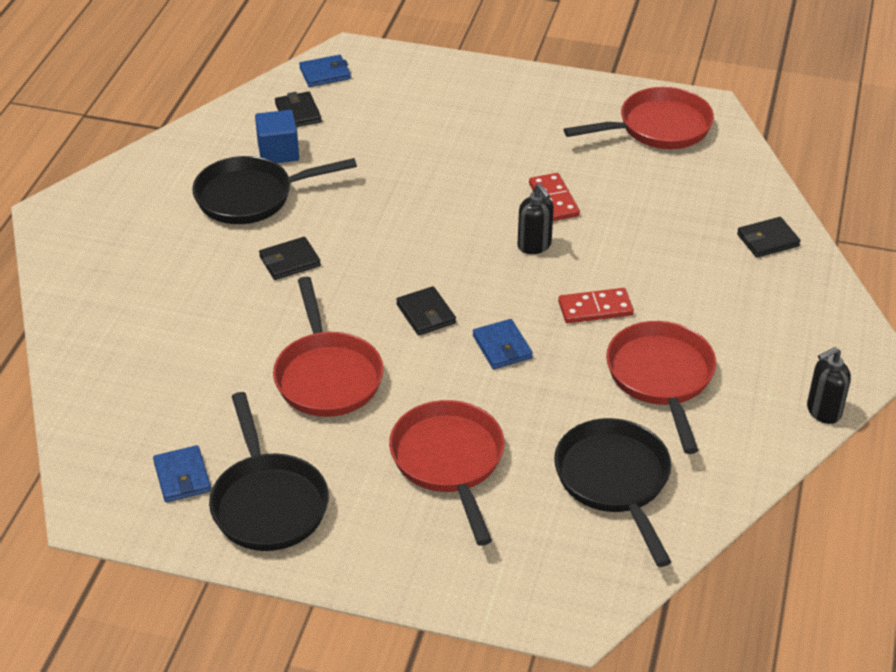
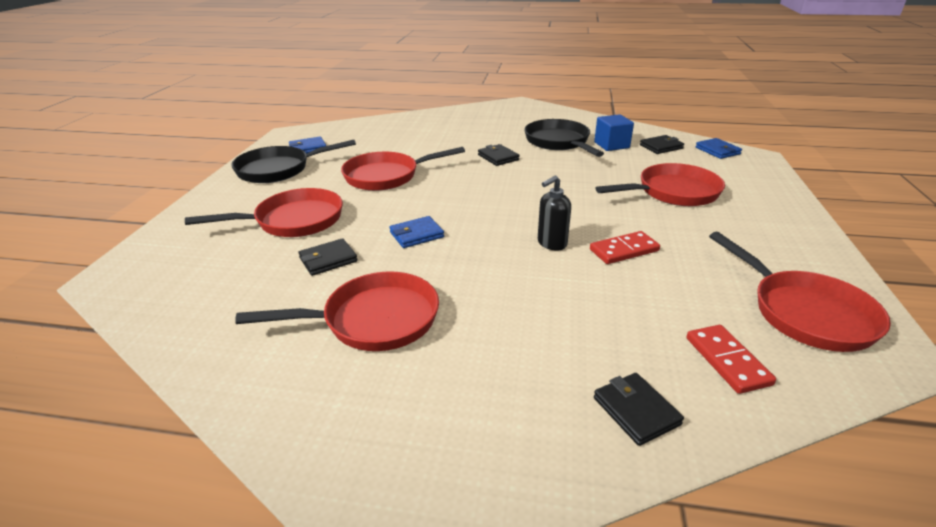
camera: 85 degrees right, 10 degrees down
(426, 314) = (452, 203): black wallet -> black wallet (328, 260)
(433, 137) = (673, 192): none -> red pan
(595, 309) = (472, 278): red domino -> red domino (727, 361)
(614, 481) = (244, 294): black pan -> none
(823, 411) = (300, 459): black soap dispenser -> none

